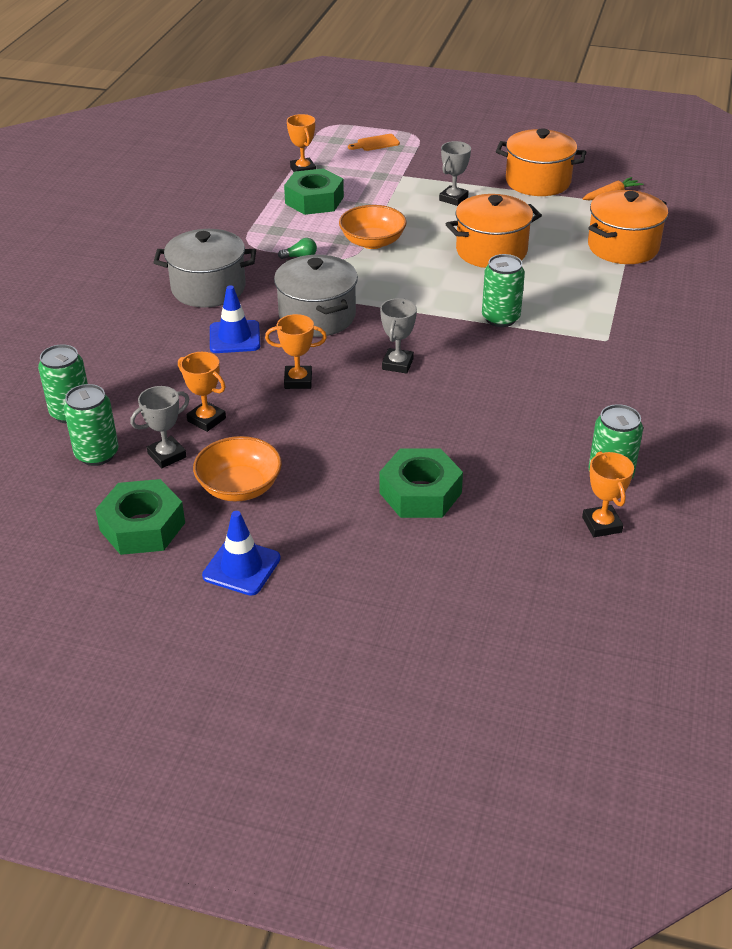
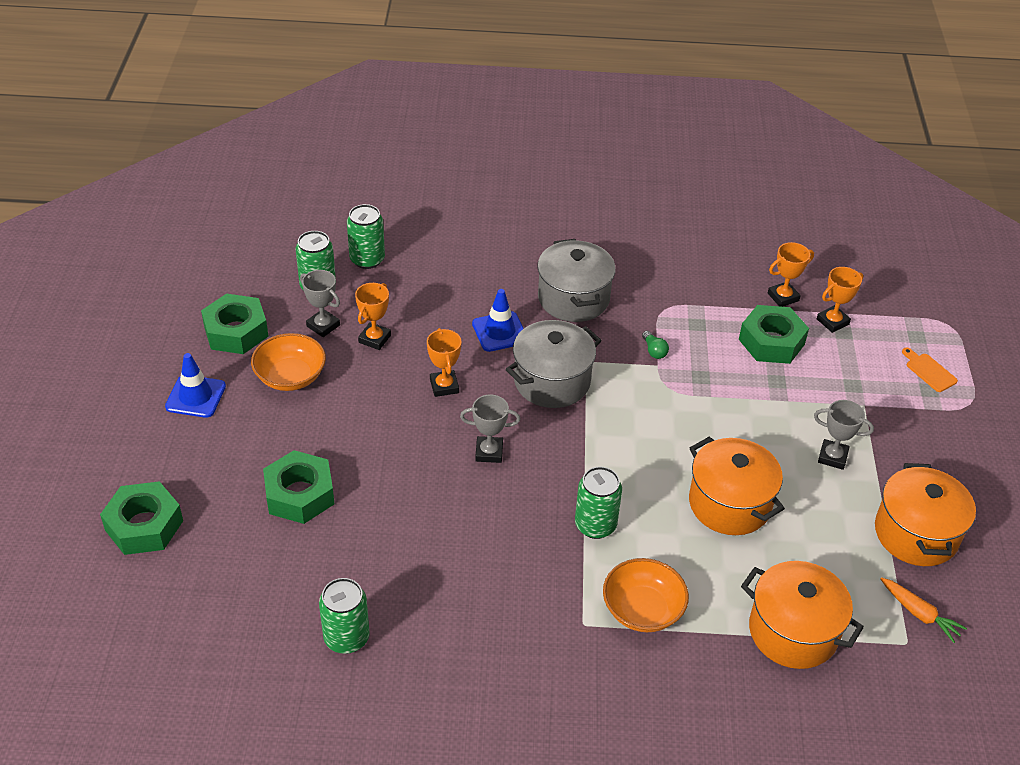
camera: 75 degrees right, 5 degrees up
(372, 242) = (706, 401): orange bowl -> orange bowl (642, 609)
(437, 619) = (144, 525): none -> green nut
(601, 525) = (273, 634): orange trophy -> orange trophy (783, 297)

